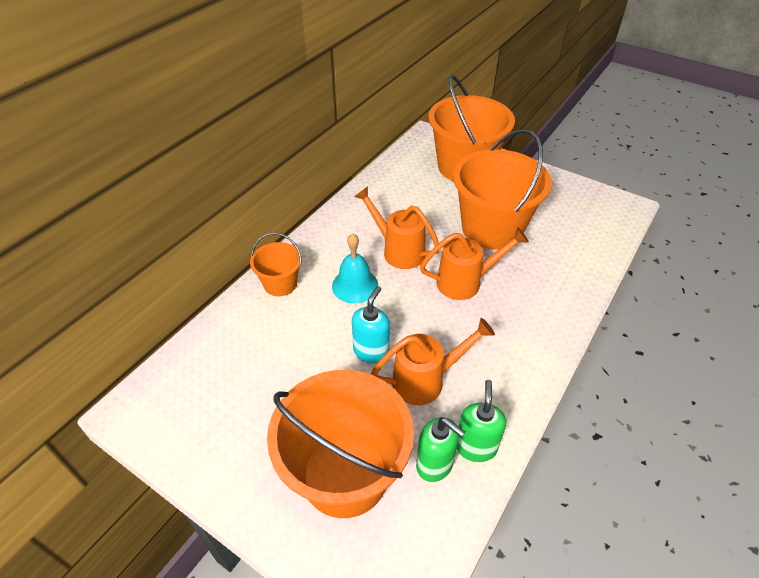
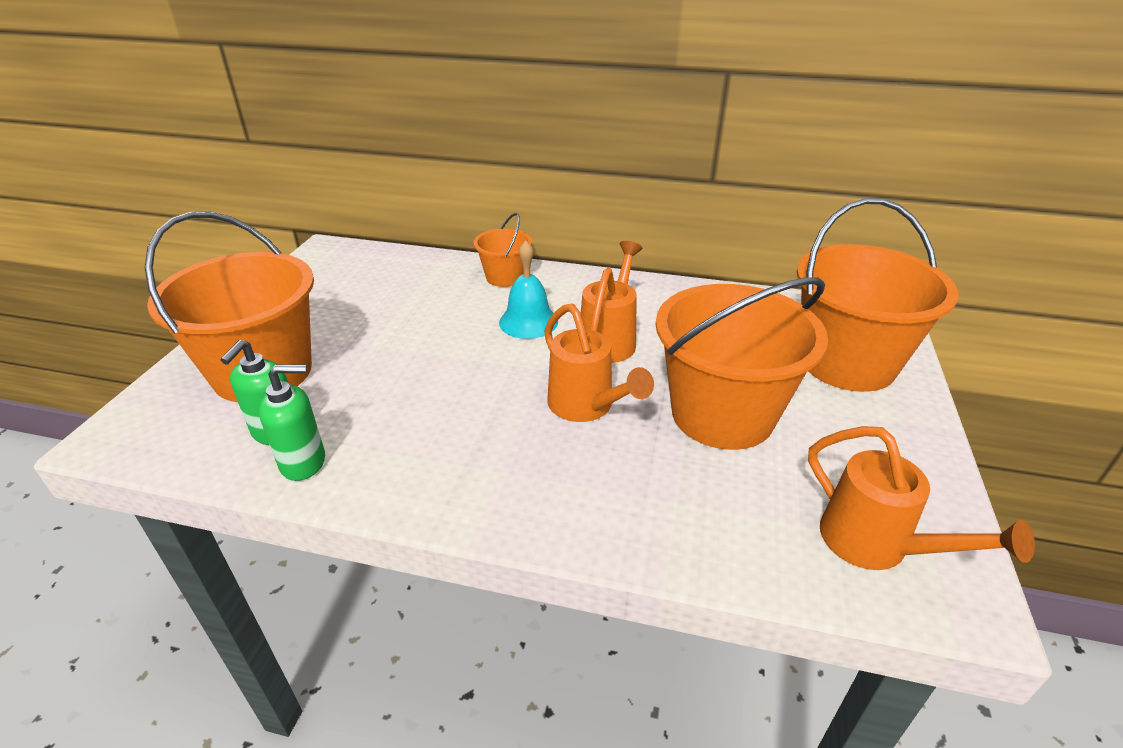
camera: 70 degrees right, 10 degrees down
(371, 351) = (430, 354): turquoise soap dispenser -> none
(426, 380) = (398, 403): orange watering can -> orange watering can (876, 545)

